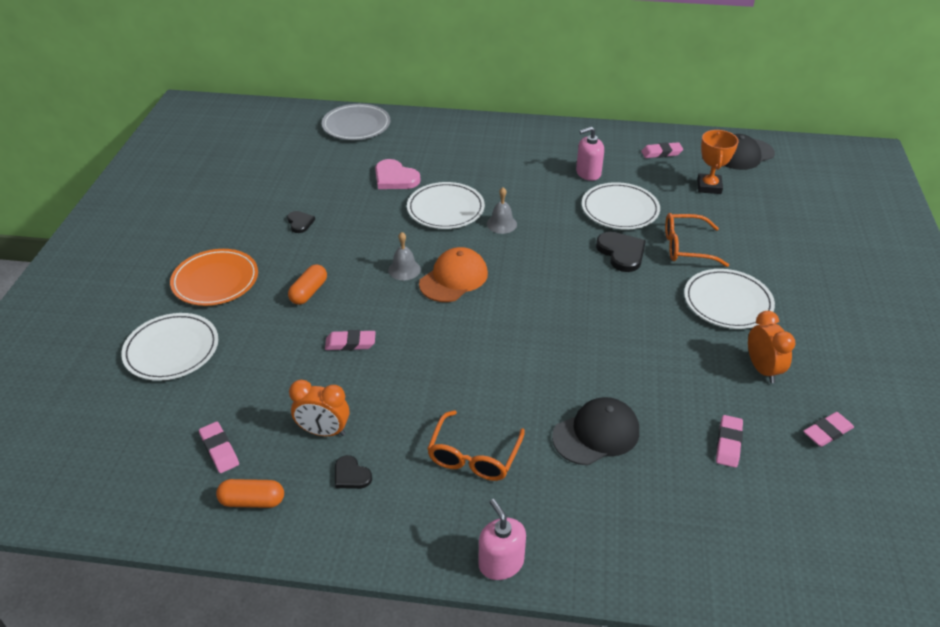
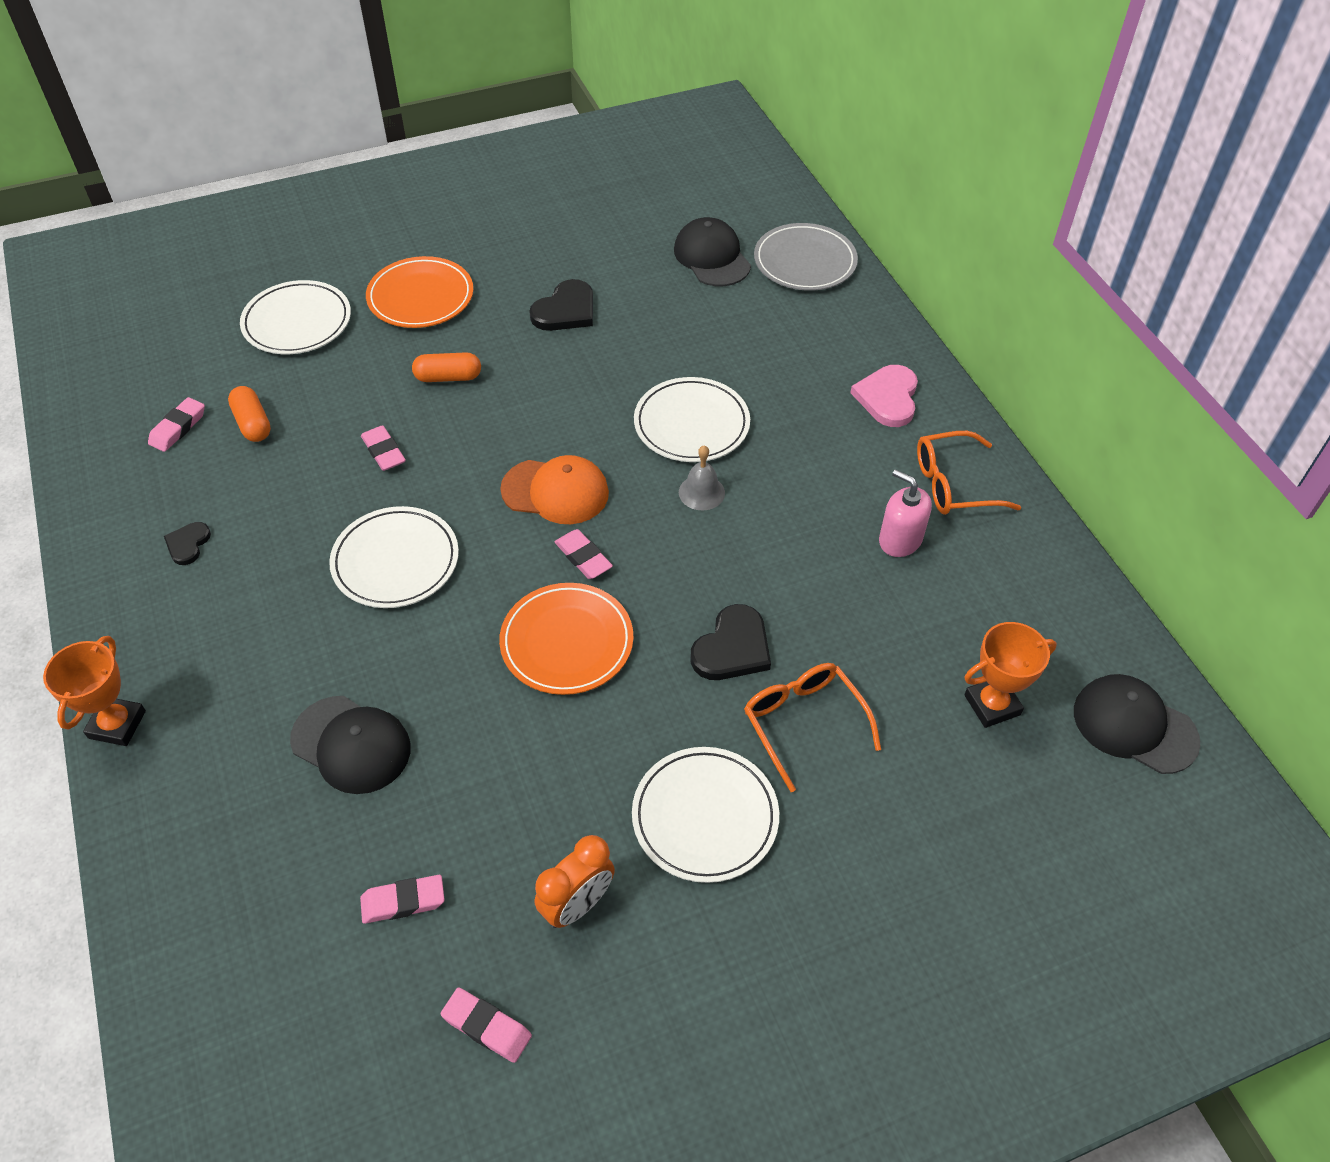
camera: 60 degrees right, 10 degrees up
(252, 501) = (123, 485): orange capsule -> orange capsule (253, 423)
(300, 223) = (565, 310): black heart -> black heart, size x1.71
(316, 154) = (712, 257): none -> black cap
(323, 431) = (238, 494): orange clock -> none
(395, 178) = (720, 348): pink heart -> pink heart (888, 398)
(404, 269) = (542, 439): grey bell -> none
(474, 456) = (260, 637): orange glasses -> orange glasses (953, 484)
(501, 563) = (117, 724): pink soap dispenser -> orange trophy
(576, 313) = (567, 642): none -> orange plate
(620, 209) = (837, 610): white plate -> white plate (395, 561)
(661, 153) = (1035, 611): pink eraser -> pink eraser (583, 557)

